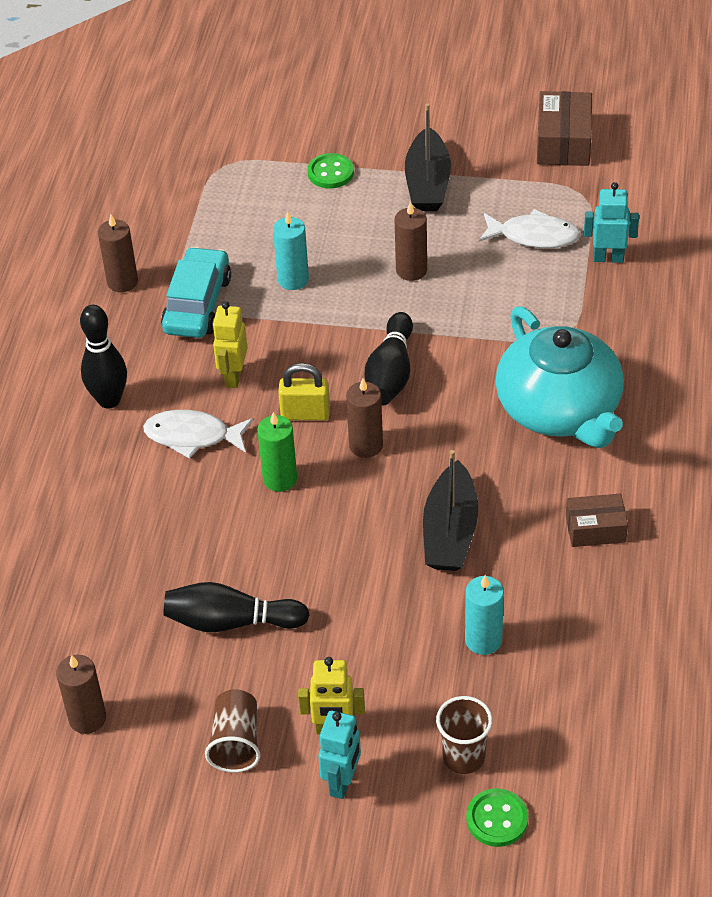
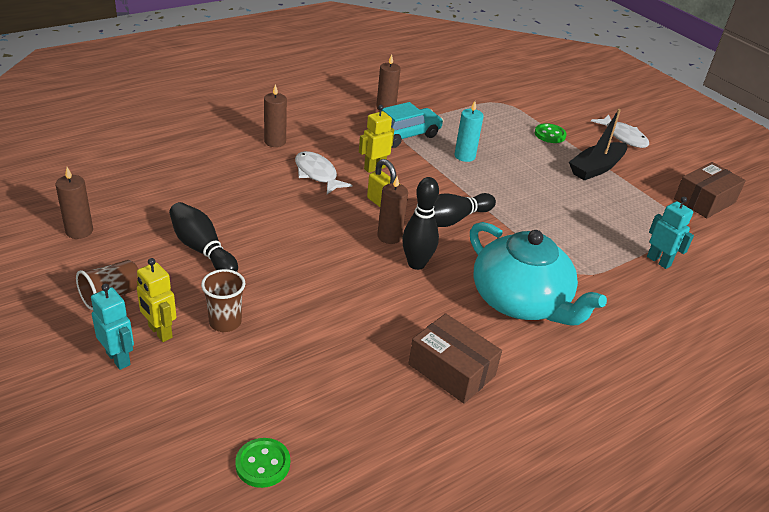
camera: 40 degrees right, 10 degrees down
(109, 400) = (306, 138): black bowling pin -> black bowling pin (416, 264)
(280, 479) = (325, 217): green candle -> none
(342, 782) = (118, 358): turquoise robot -> turquoise robot turned 105 degrees counterclockwise
(411, 270) = (531, 191): brown candle -> brown candle (275, 141)
(450, 532) = (368, 303): black boat -> none
(463, 757) = (191, 407): brown cup -> brown cup (225, 322)
(483, 640) = (300, 364): turquoise candle -> none
(497, 819) = (151, 456): green button -> green button (263, 464)
(533, 236) = (625, 223): white fish -> white fish (623, 137)
(560, 409) = (521, 301): turquoise teapot -> turquoise teapot turned 60 degrees counterclockwise
(595, 529) = (451, 370): brown box -> brown box, size x1.53

